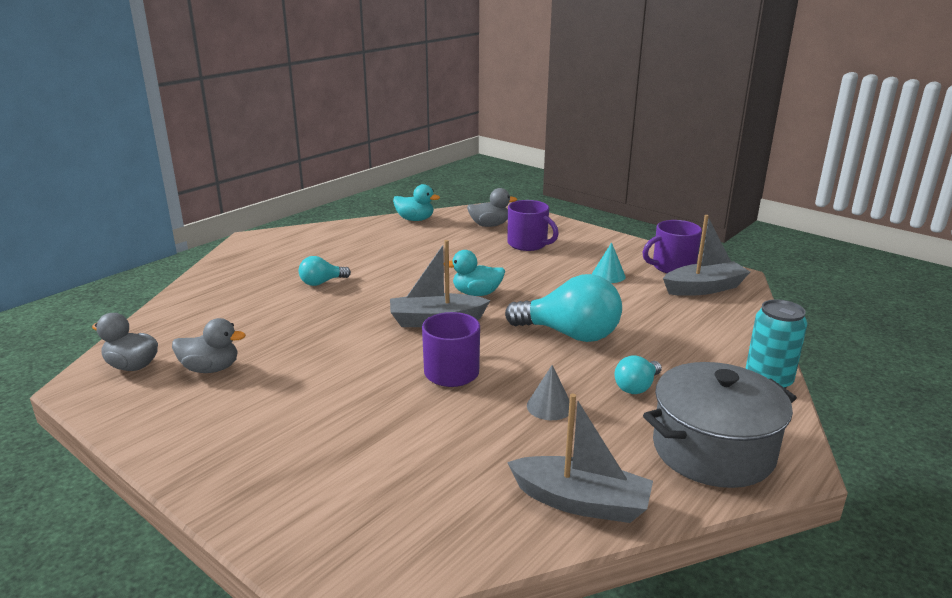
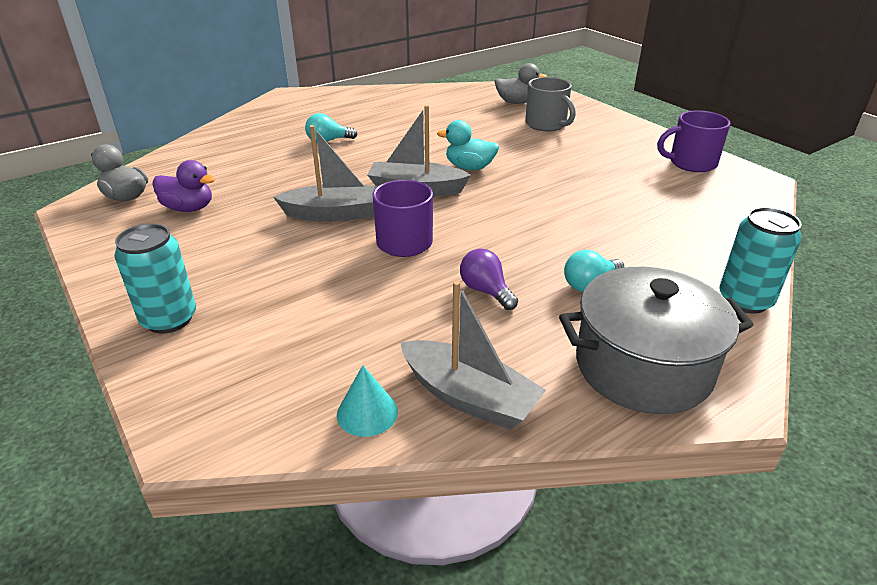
camera: 15 degrees right, 10 degrees up
(210, 369) = (189, 208): grey duck -> purple duck
(254, 481) = (169, 319): none -> turquoise can
(415, 219) = (446, 90): turquoise duck -> none
(528, 244) = (546, 124): purple mug -> grey mug
(549, 406) = (486, 291): grey cone -> purple light bulb
(570, 334) = (544, 220): turquoise light bulb -> none
(608, 275) = (616, 164): turquoise cone -> turquoise cone (367, 413)
(704, 288) = (717, 189): grey boat -> grey boat (335, 214)

